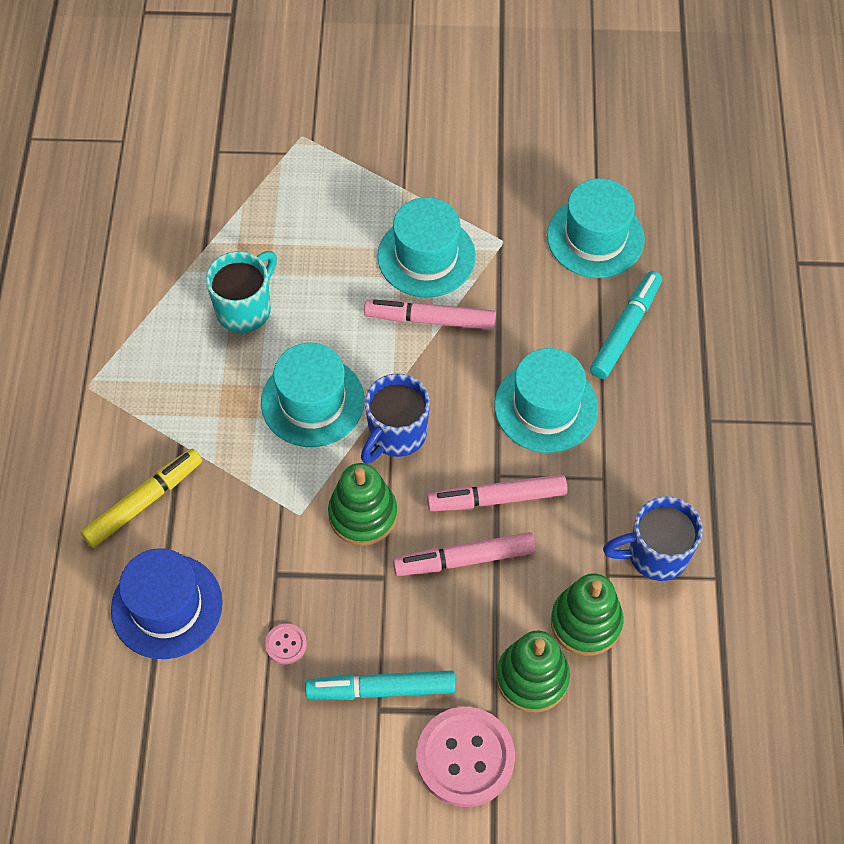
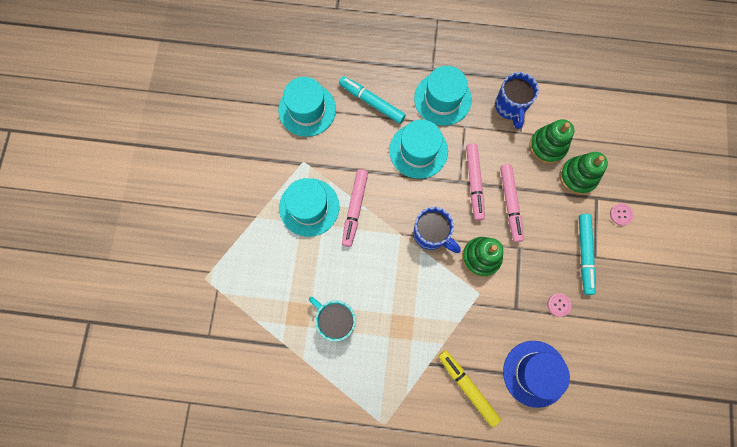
camera: 85 degrees left, 15 degrees up
(312, 401) = (405, 282): turquoise hat -> turquoise hat (442, 99)
(465, 757) = (621, 214): pink button -> pink button, size x0.44

